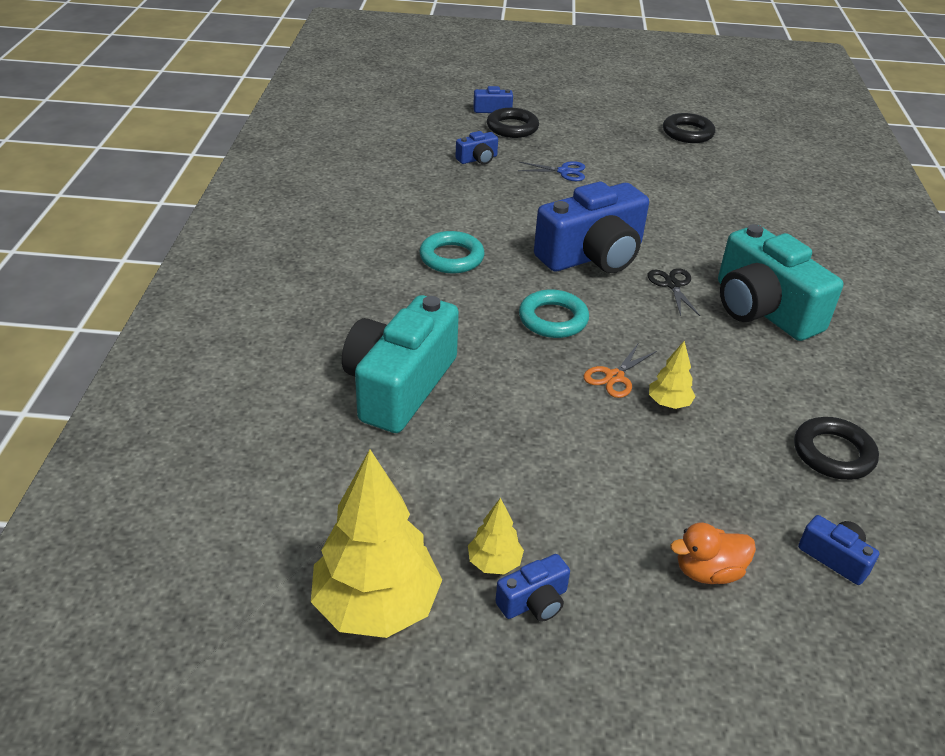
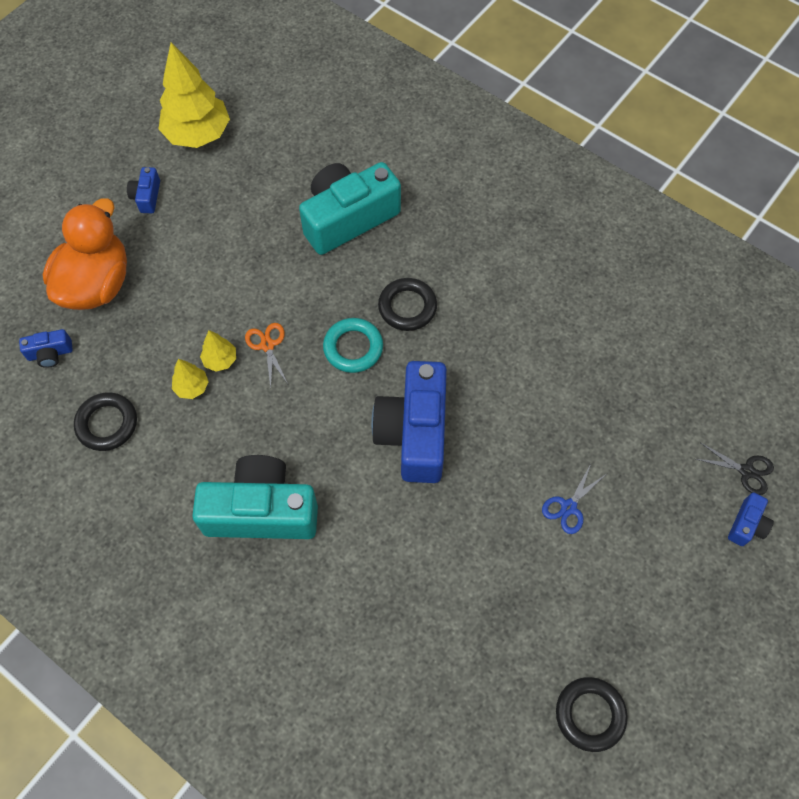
camera: 125 degrees right, 25 degrees up
(399, 385) = (348, 218): turquoise camera -> turquoise camera turned 90 degrees counterclockwise
(451, 257) = (475, 325): turquoise ring -> none
(478, 159) = (634, 441): blue camera -> none
(494, 563) = (182, 193): yellow tree -> yellow tree (192, 387)
(512, 127) = (691, 518): black ring -> black ring (407, 307)
(672, 285) = (336, 465): black scissors -> black scissors (746, 471)
(708, 571) = (97, 284): orange duck -> orange duck, size x2.04

